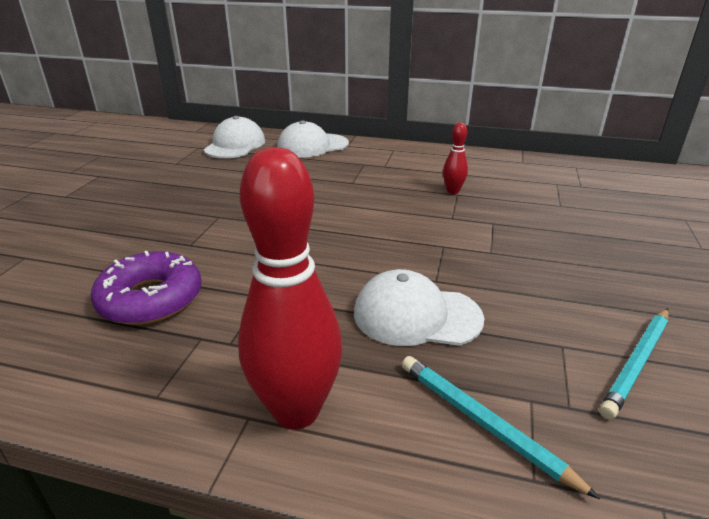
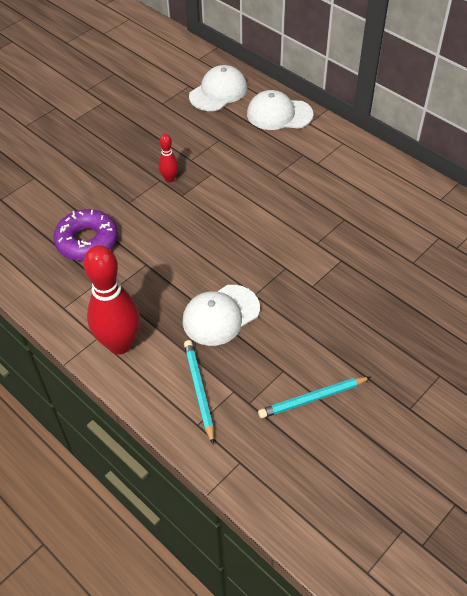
camera: 30 degrees right, 20 degrees up
(416, 315) = (220, 315): white cap -> white cap turned 75 degrees counterclockwise
(453, 191) = (343, 215): red bowling pin -> red bowling pin (169, 179)

